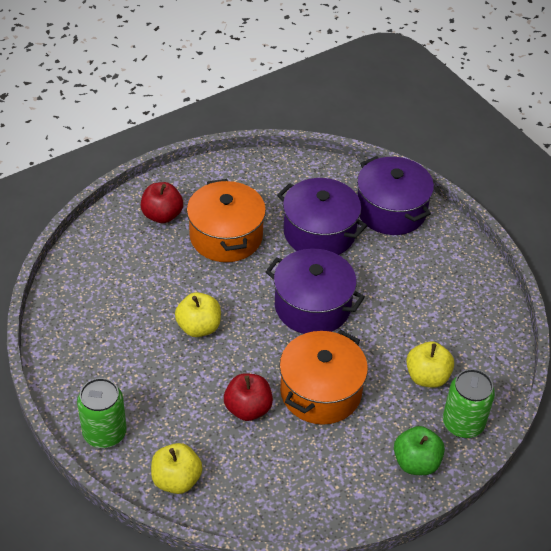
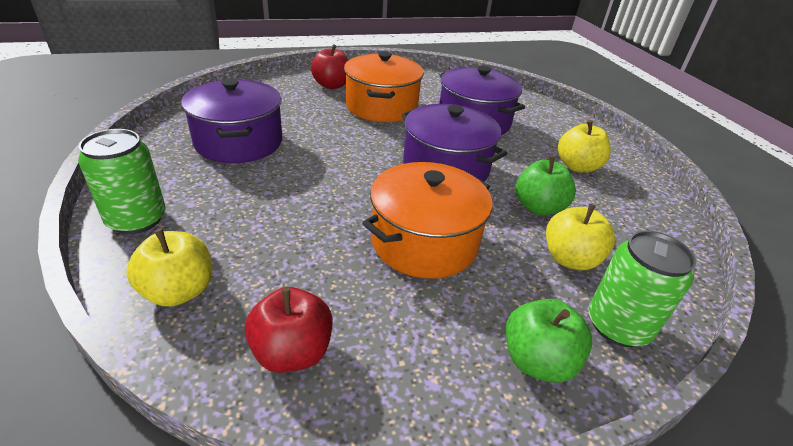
camera: 15 degrees right, 10 degrees down
(199, 327) = (314, 157): yellow apple -> yellow apple (577, 167)
(248, 409) = (324, 237): red apple -> red apple (292, 352)
(391, 210) = (550, 121): purple pot -> purple pot (239, 142)
(397, 331) = (538, 207): none -> green apple

